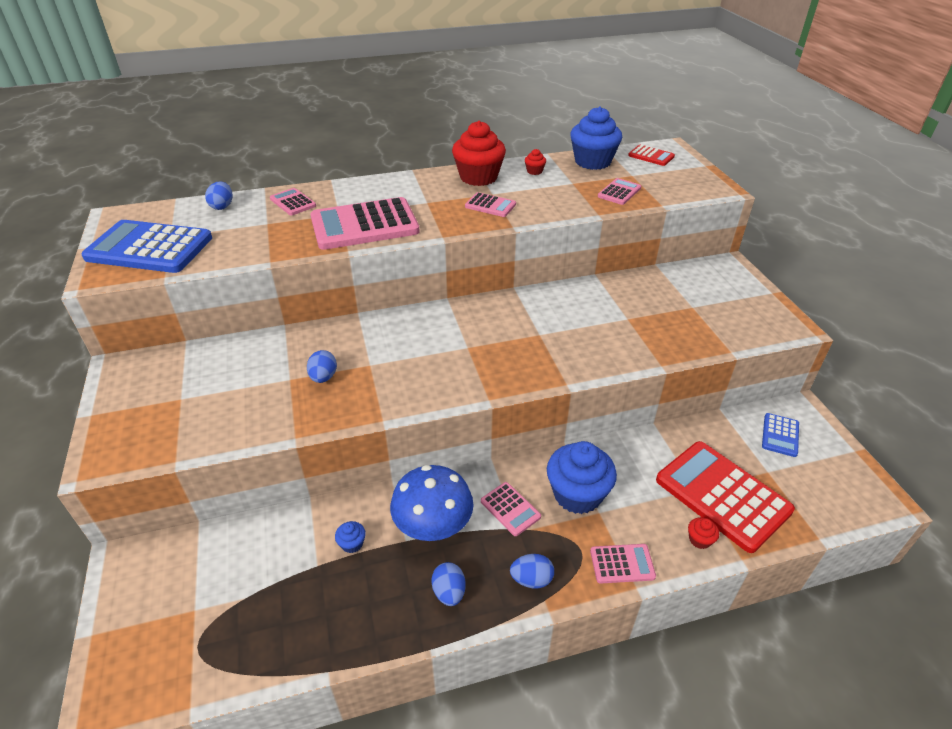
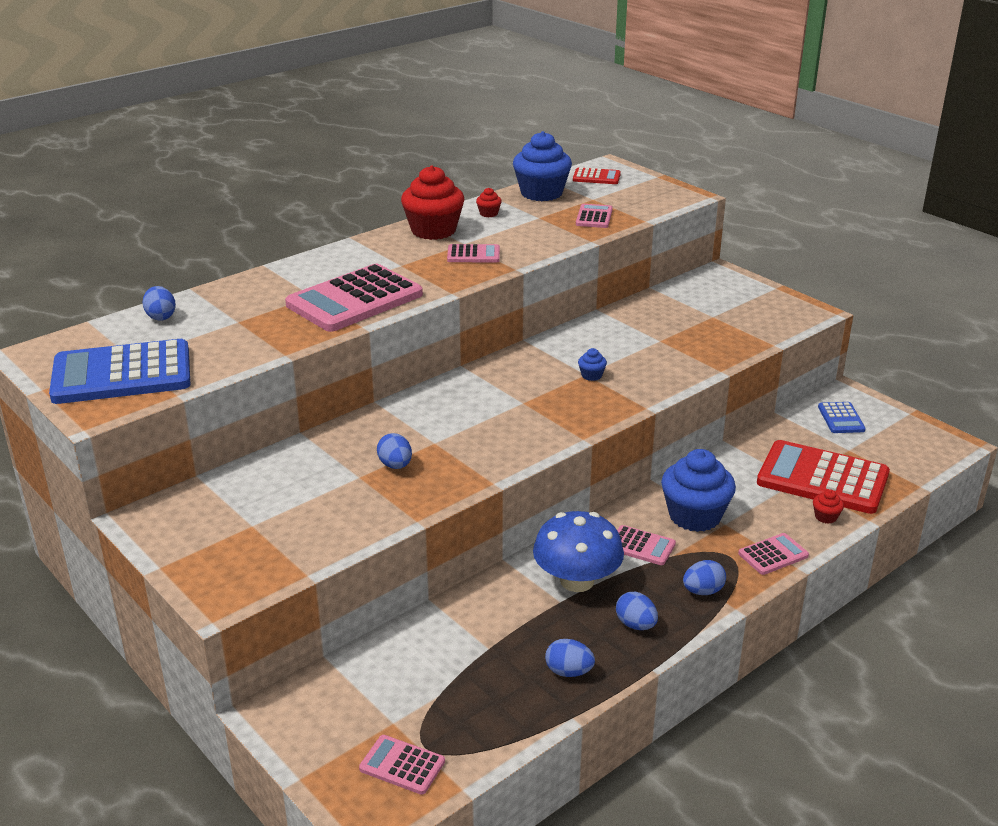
camera: 25 degrees left, 10 degrees down
(293, 202) = (244, 296): pink calculator -> pink calculator (402, 765)
(352, 544) = (509, 620): blue cupcake -> blue cupcake (591, 375)
(360, 619) = (568, 672): none -> blue egg

